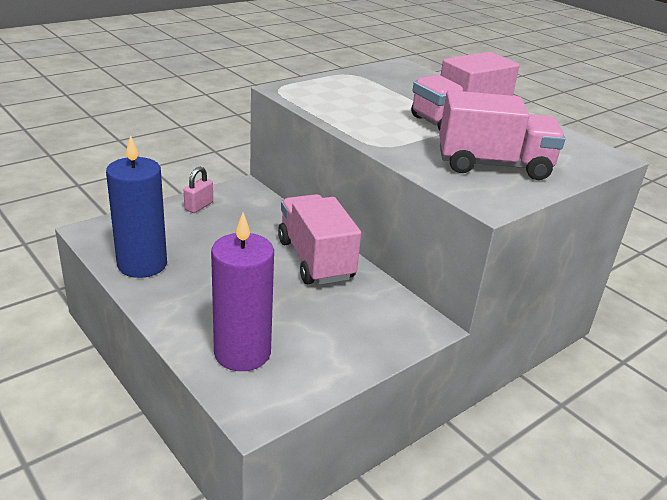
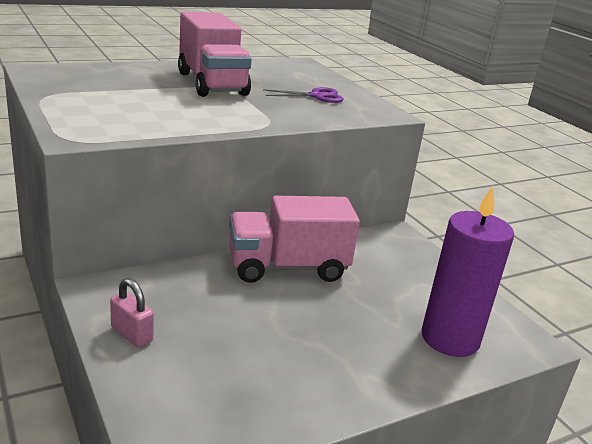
camera: 80 degrees left, 5 degrees down
(142, 264) = (277, 401): blue candle -> none
(493, 165) = (316, 96): pink truck -> purple scissors

